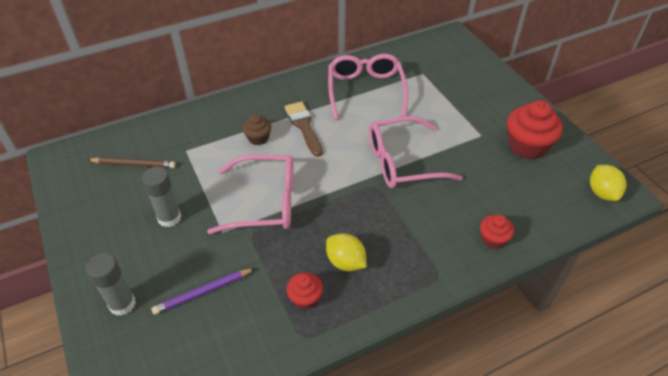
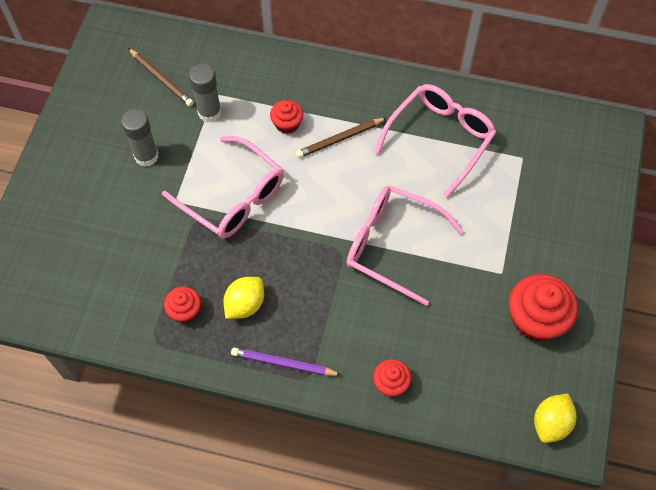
camera: 40 degrees right, 15 degrees up
(122, 304) = (54, 210): grey glue stick -> grey glue stick (209, 112)
(203, 292) = (116, 245): purple pencil -> purple pencil (283, 363)
(258, 138) = (287, 124): brown cupcake -> red cupcake
(303, 126) = (340, 139): brown brush -> brown pencil
(345, 262) = (245, 304): yellow lemon -> yellow lemon turned 45 degrees clockwise

